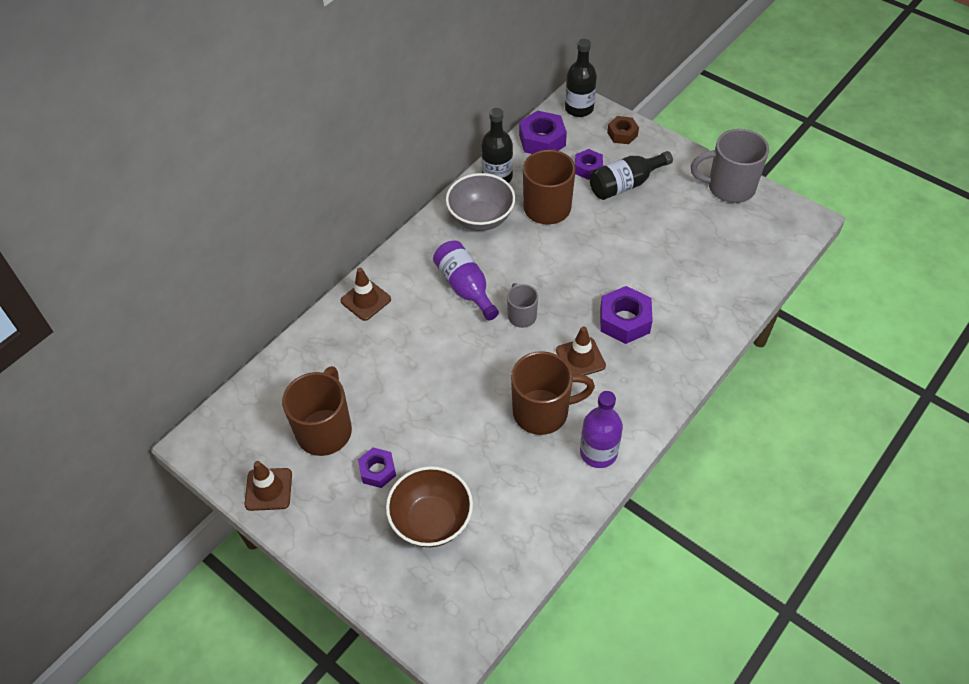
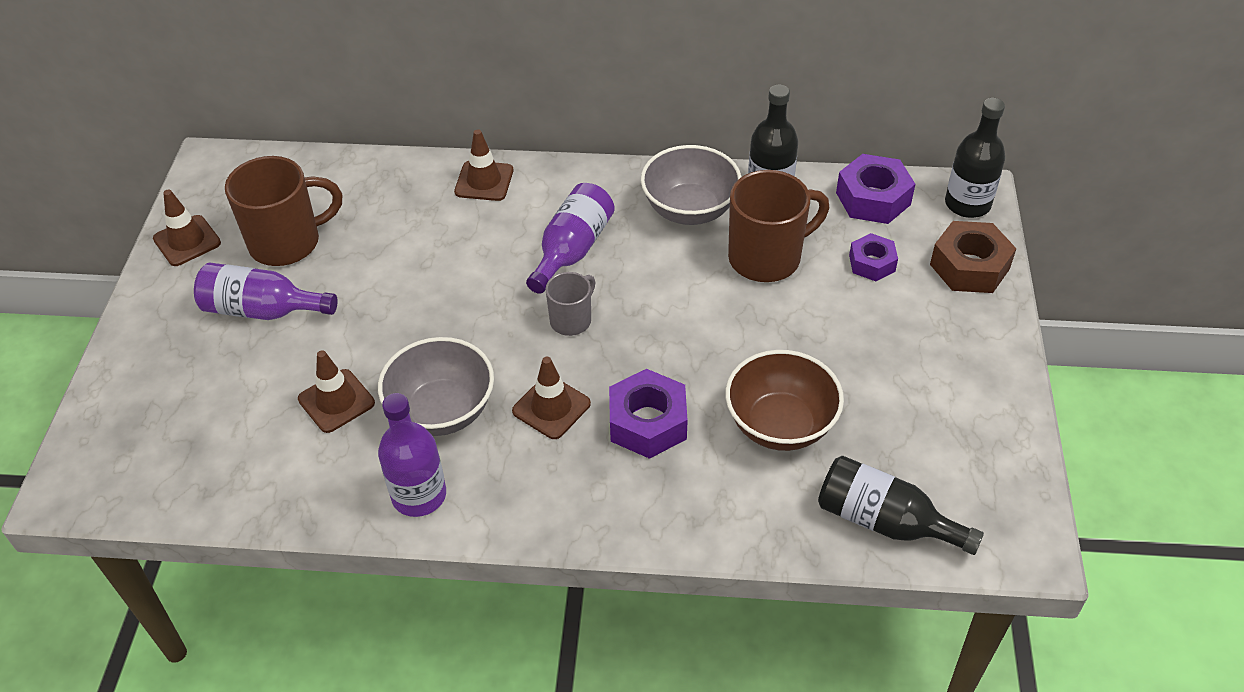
camera: 55 degrees right, 5 degrees down
(377, 471) = (262, 310): purple nut -> purple bottle
(431, 520) = (225, 388): brown bowl -> brown bowl (780, 425)
(492, 463) = (336, 401): none -> brown traffic cone
(542, 412) = (442, 411): brown mug -> grey bowl
(622, 134) = (969, 266): brown nut -> brown nut, size x1.60
(625, 185) = (881, 312): black bottle -> black bottle (884, 521)
(729, 187) = (994, 425): grey mug -> none

